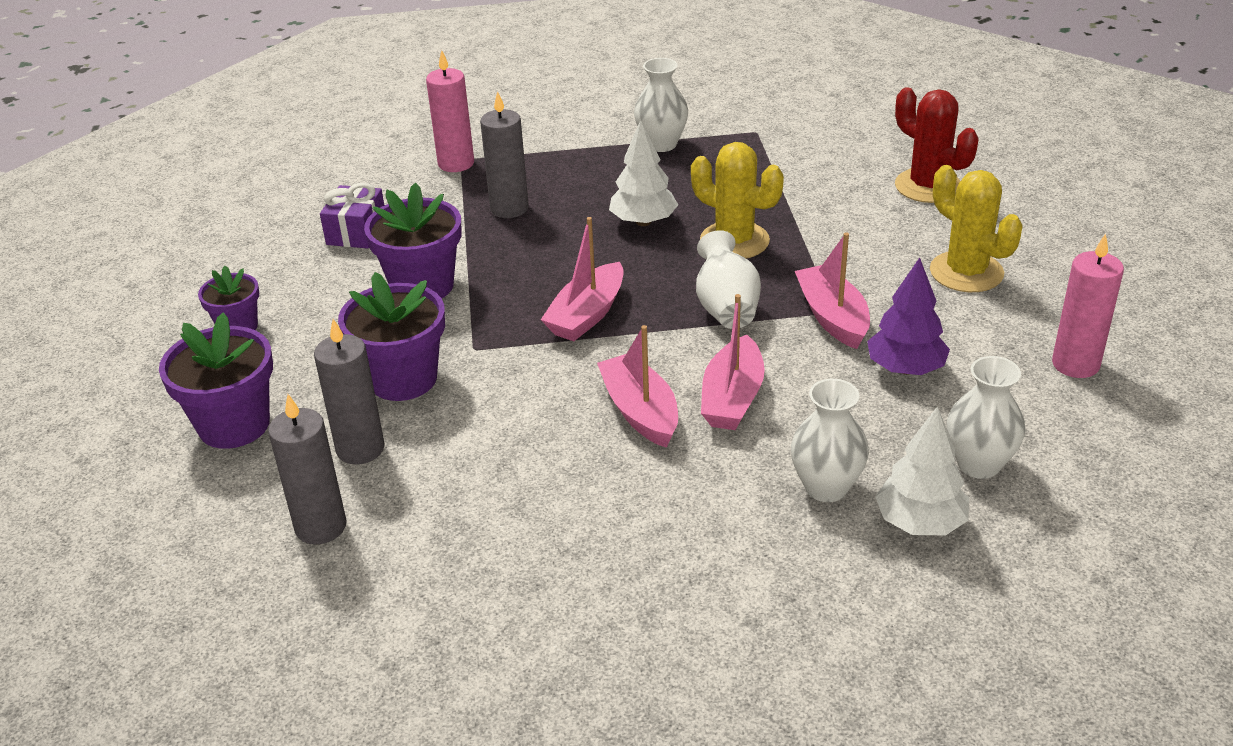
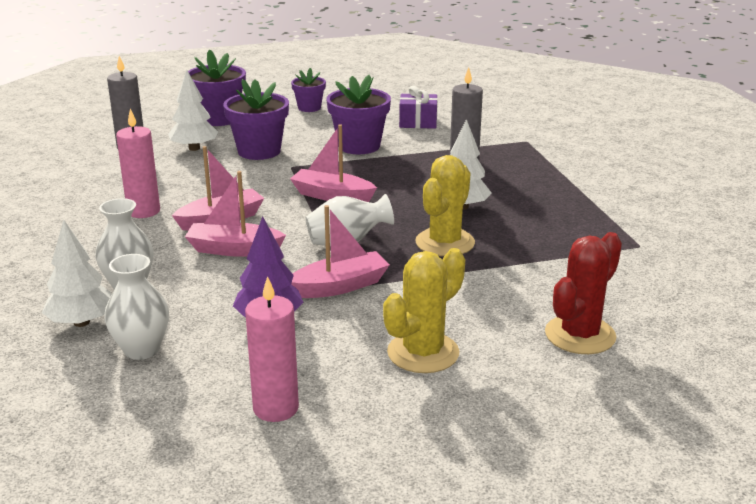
camera: 80 degrees right, 10 degrees down
(360, 449) = (194, 148): grey candle -> white tree
(456, 163) = (519, 140): pink candle -> pink candle (143, 211)
(661, 144) = (590, 206): white vase -> none

